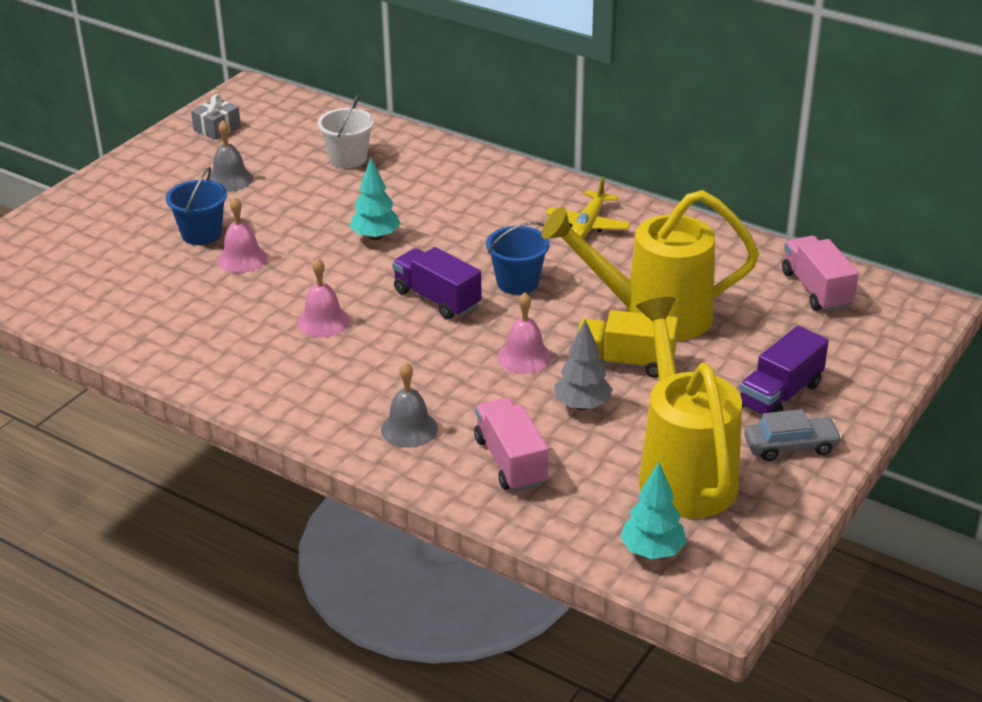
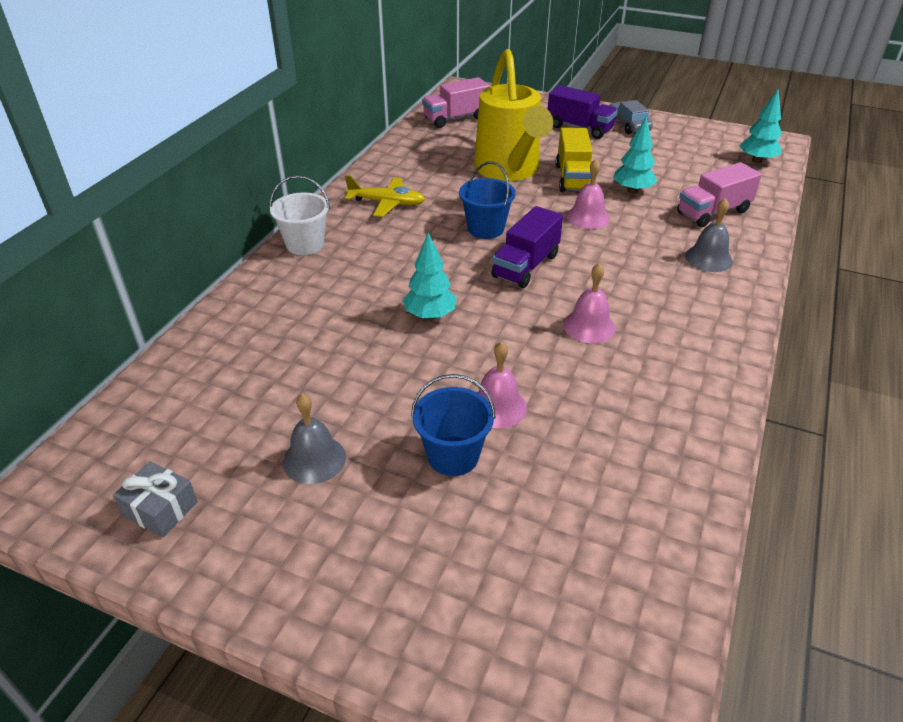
camera: 100 degrees left, 5 degrees up
(348, 158) = (262, 361): white bucket -> white bucket (305, 244)
(582, 405) = (632, 190): grey tree -> turquoise tree
(683, 472) = (677, 154): yellow watering can -> none

